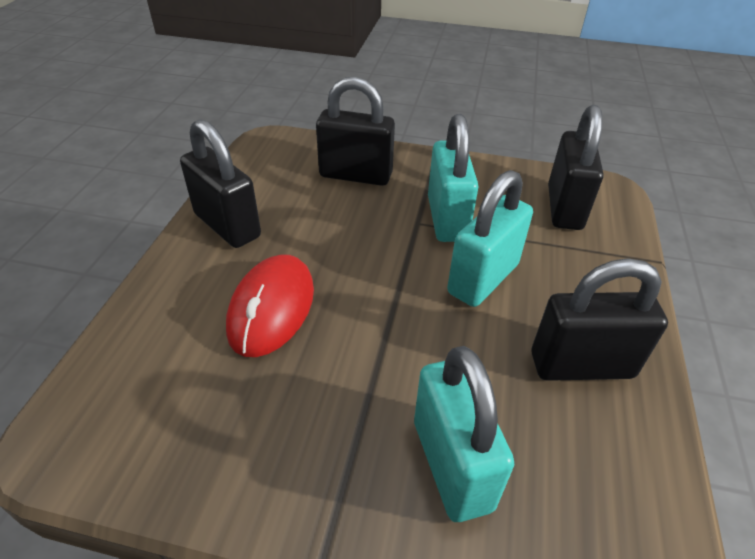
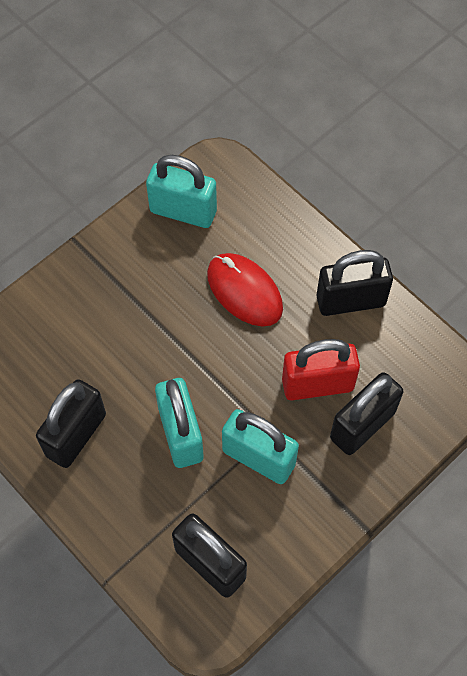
camera: 125 degrees right, 20 degrees up
(340, 212) = (317, 384): none -> red padlock
(451, 464) = (76, 321): turquoise padlock -> turquoise padlock (183, 211)

